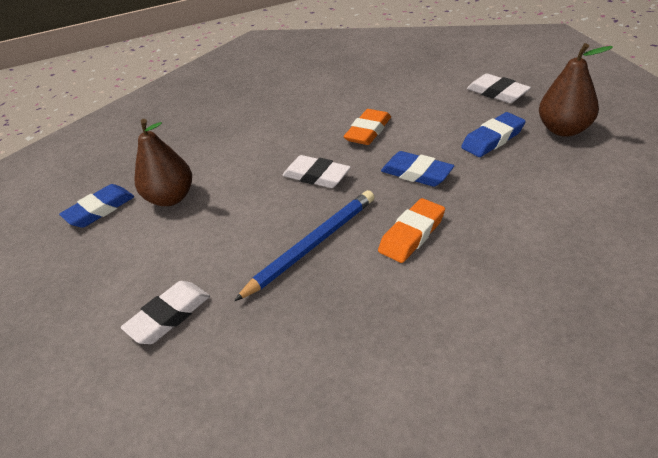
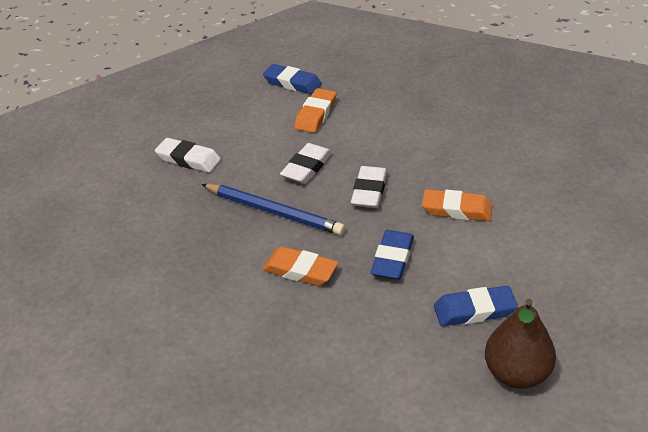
camera: 70 degrees right, 0 degrees up
(171, 198) = (316, 114): brown pear -> orange eraser
(492, 139) = (474, 310): blue eraser -> blue eraser turned 45 degrees counterclockwise
(497, 93) = (582, 305): white eraser -> white eraser (307, 167)

